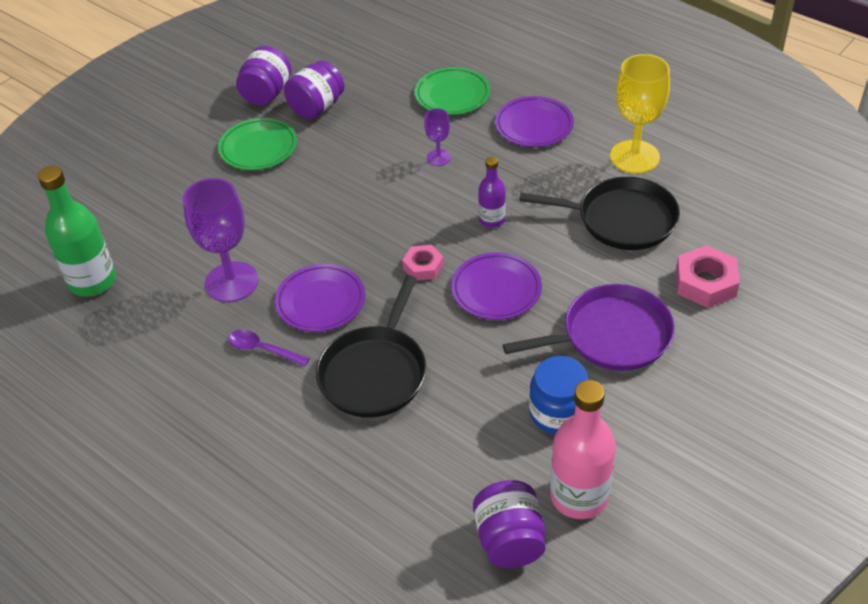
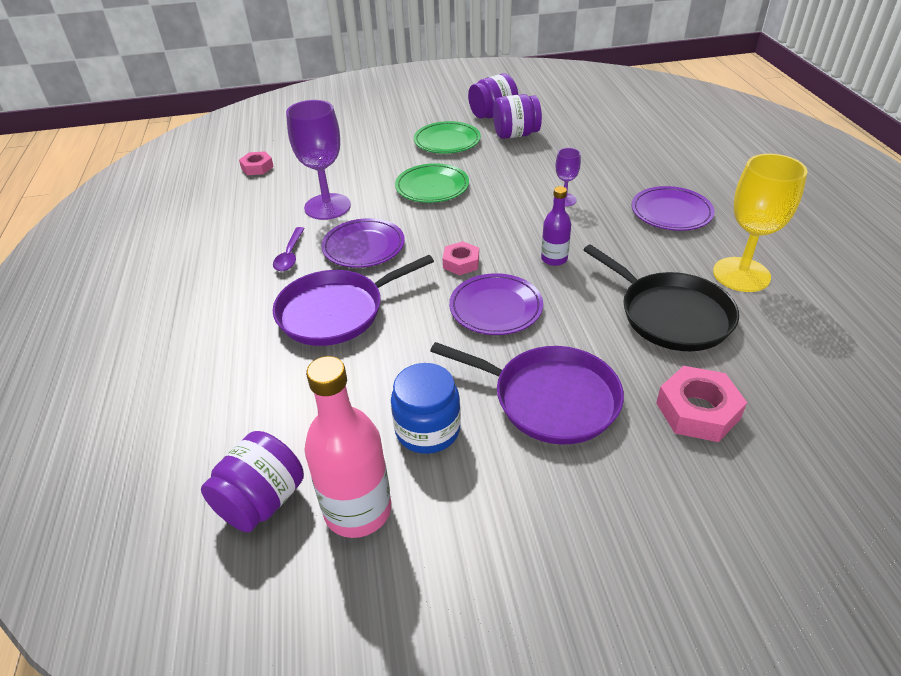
camera: 40 degrees right, 5 degrees down
(92, 281) = (257, 167): green bottle -> pink nut
(263, 349) = (290, 255): purple spoon -> purple spoon turned 150 degrees counterclockwise
(375, 372) = (336, 312): black pan -> purple pan
(452, 95) = (626, 166): green plate -> green plate (432, 187)

